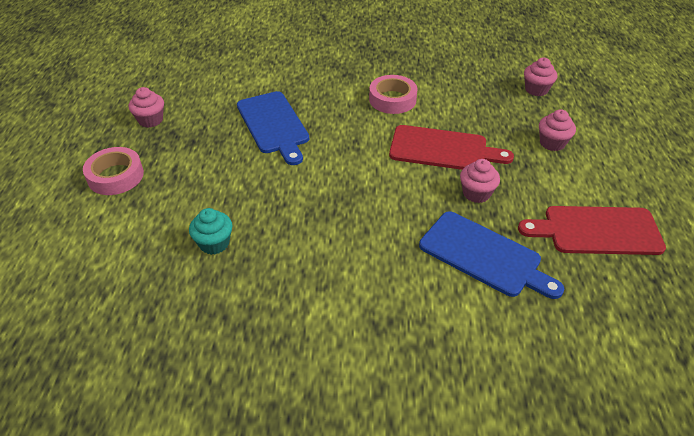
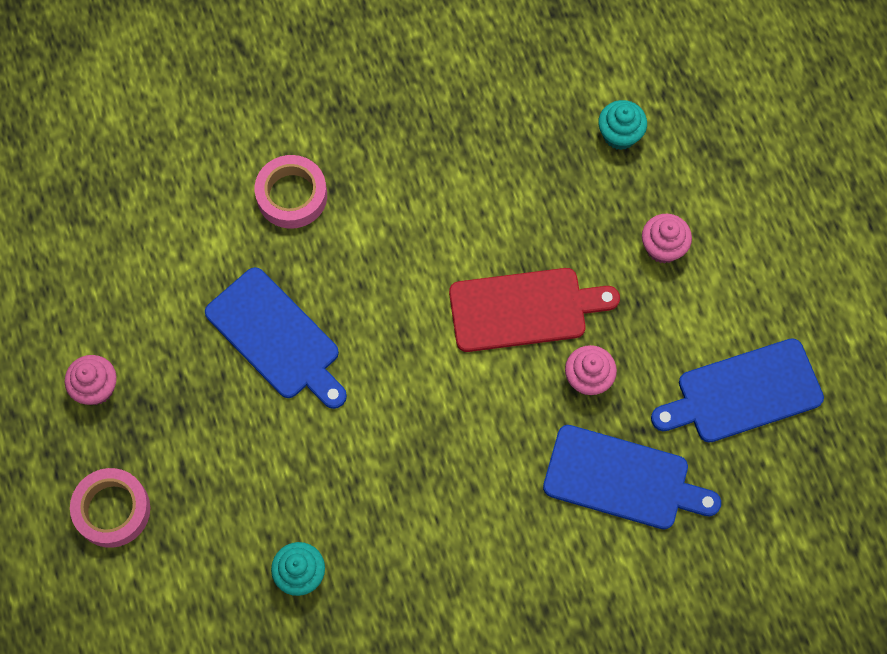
camera: 20 degrees left, 25 degrees up
(392, 99) = (423, 225): pink tape -> pink tape (292, 195)
(536, 89) = (619, 134): pink cupcake -> turquoise cupcake
(596, 230) = (743, 392): red cutting board -> blue cutting board

